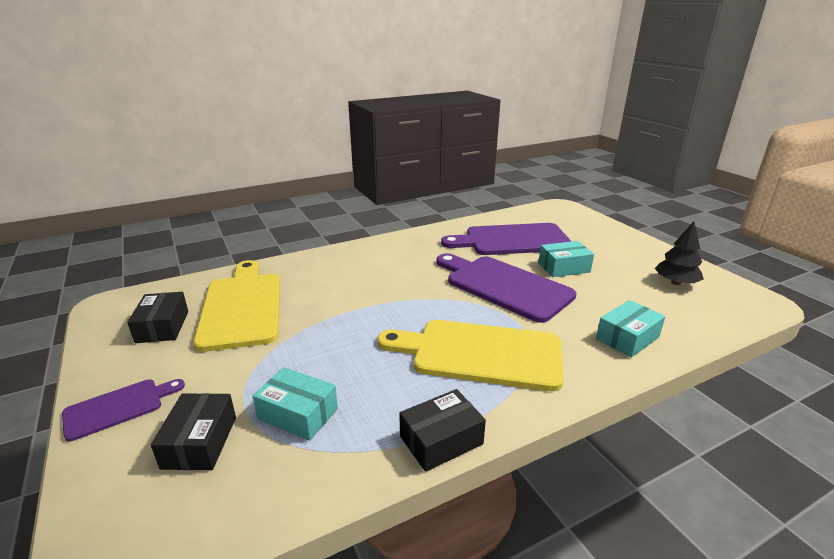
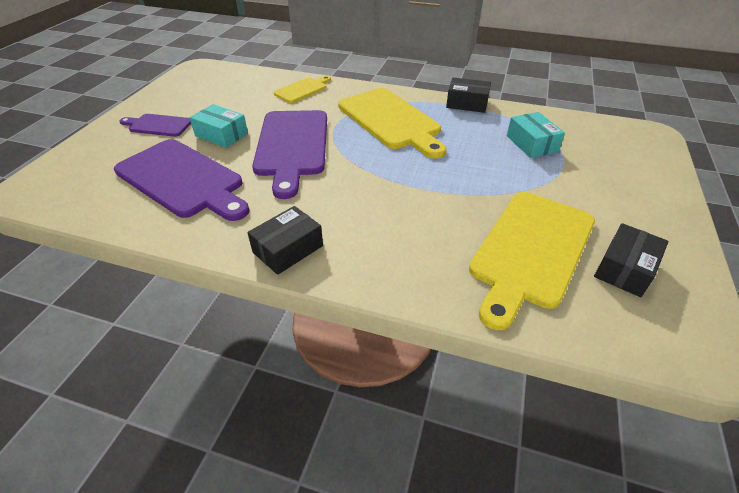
camera: 135 degrees left, 15 degrees up
(118, 407) = (658, 202): purple cutting board -> purple cutting board (158, 125)
(200, 442) = (598, 156): black box -> black box (288, 249)
(627, 338) = (302, 89): turquoise box -> yellow cutting board
(675, 282) = (198, 92): black tree -> none

